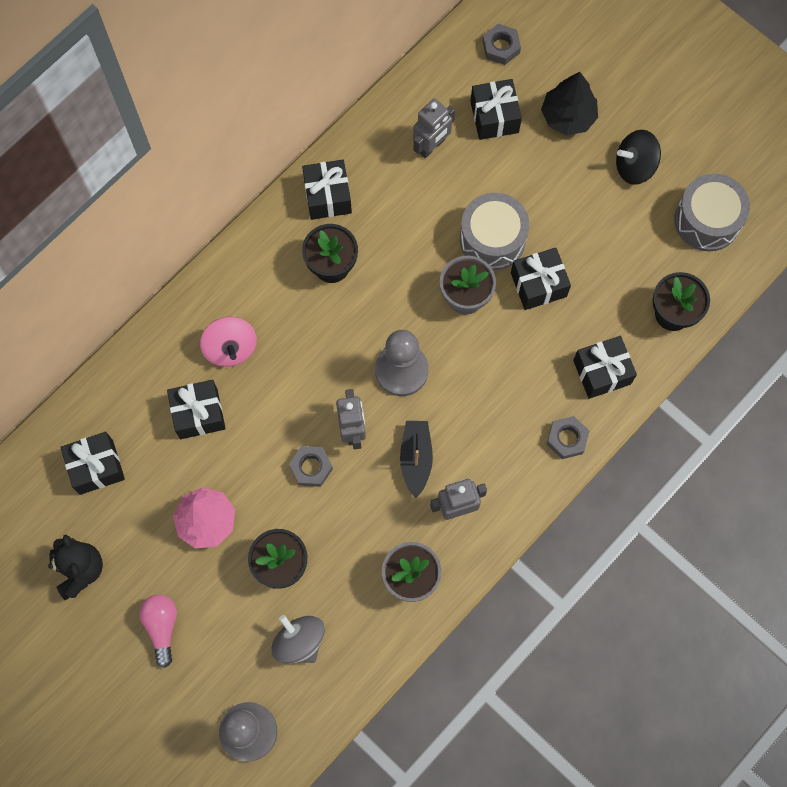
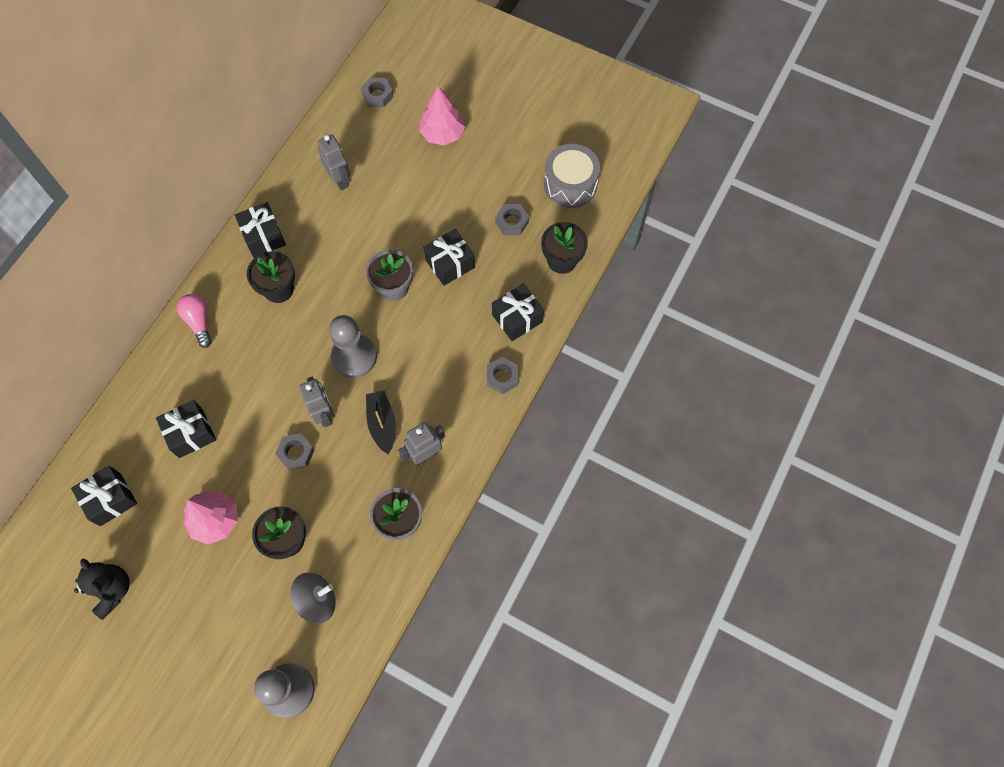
camera: 15 degrees left, 5 degrees down
(162, 627) = (194, 620): pink light bulb -> pink light bulb (199, 322)
(231, 348) = (208, 374): pink spinning top -> none
(299, 641) = (317, 600): grey spinning top -> grey spinning top turned 120 degrees clockwise
(431, 146) = (339, 180): grey robot -> grey robot turned 60 degrees counterclockwise
(492, 239) = (405, 238): grey drum -> none
(494, 117) = (384, 147): black gift -> none
(568, 116) = (442, 134): black tree -> pink tree
(624, 250) = (512, 222): none -> grey nut
(634, 166) = (503, 158): black spinning top -> none

